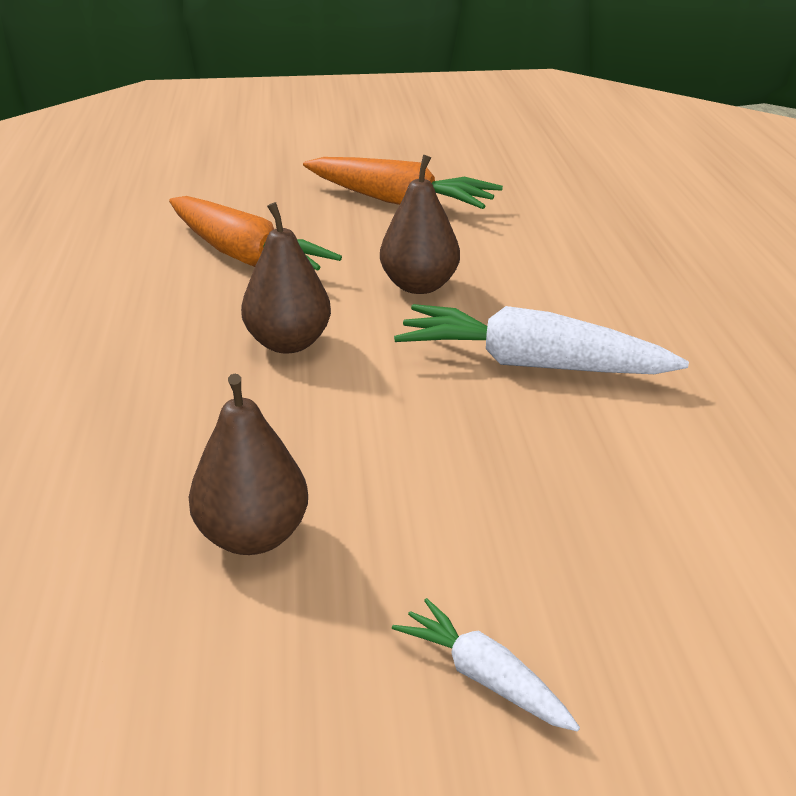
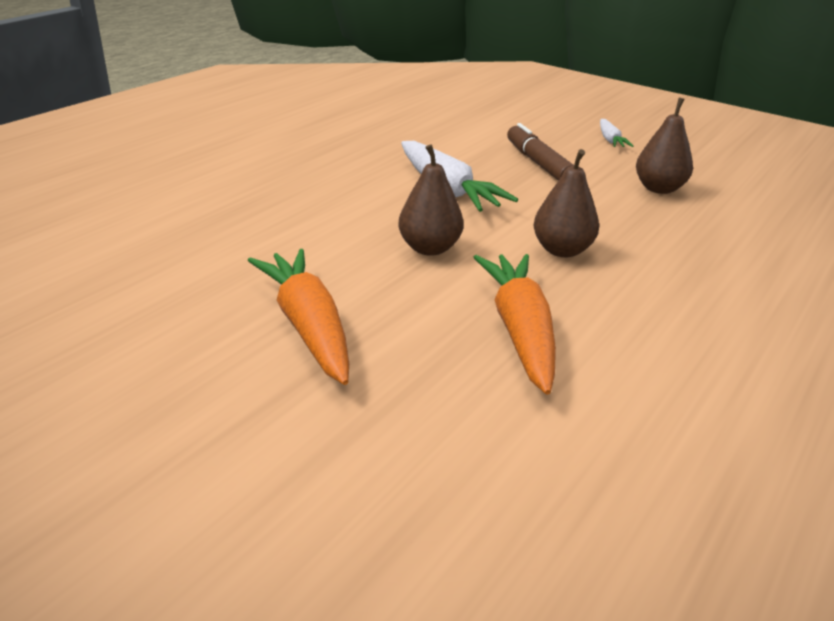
camera: 140 degrees left, 0 degrees up
(505, 491) = (538, 163): none -> brown marker

